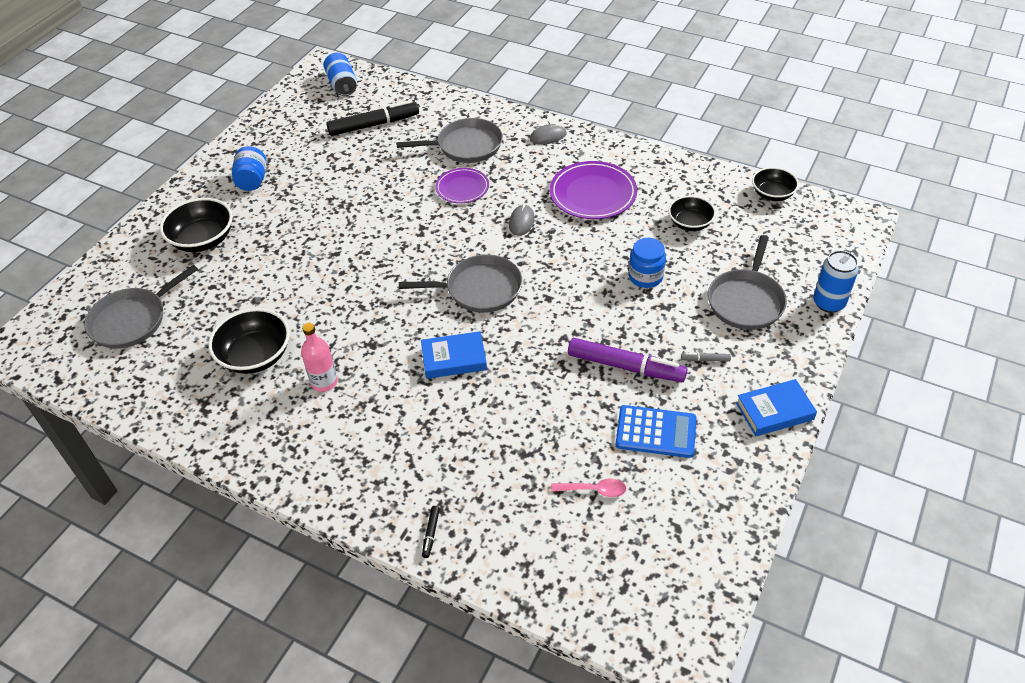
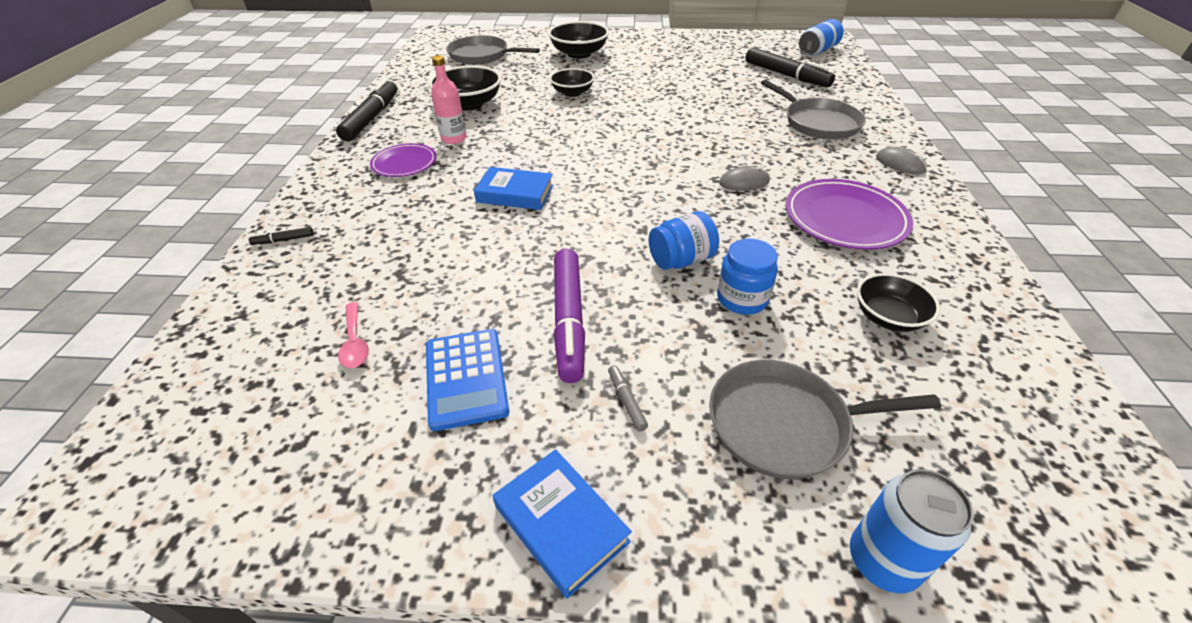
camera: 65 degrees right, 5 degrees down
(224, 444) = (371, 118): none -> black marker
(252, 180) = (660, 51): blue jar -> blue jar (681, 260)
(454, 358) = (515, 194): blue book -> blue book turned 45 degrees counterclockwise
(462, 188) = (755, 136): purple plate -> purple plate (404, 163)
(479, 289) = (621, 183): grey pan -> none
(772, 194) = (1070, 402): black bowl -> black bowl (572, 93)

